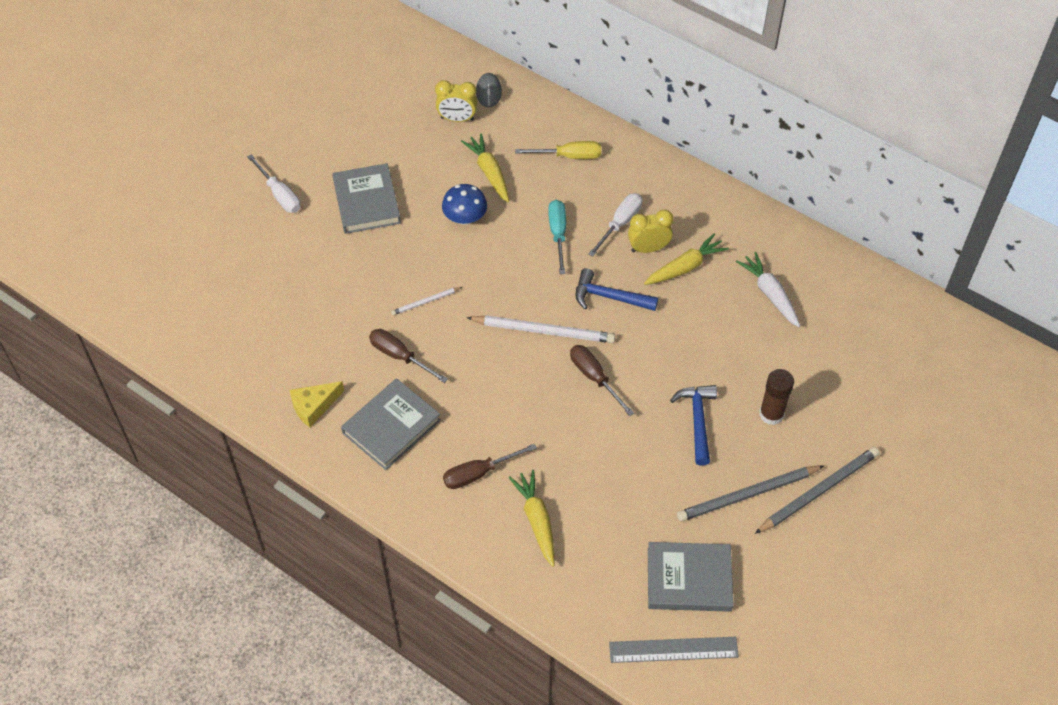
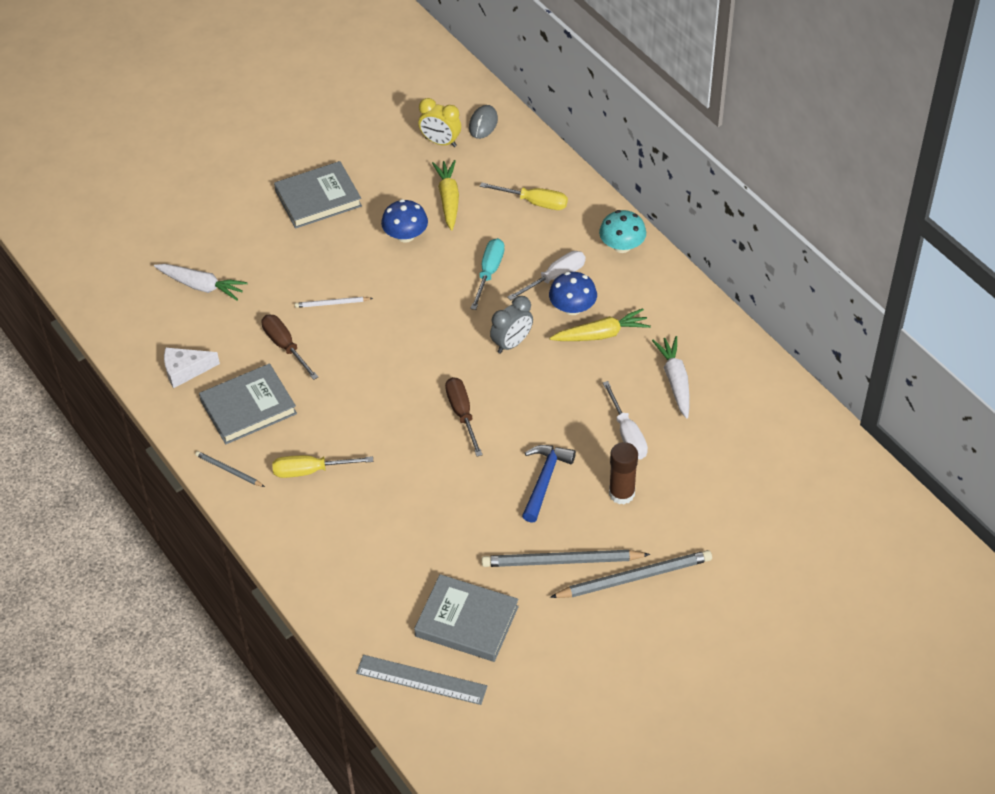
camera: 20 degrees right, 5 degrees down
(279, 194) = (240, 172): white screwdriver -> white screwdriver (627, 434)
(292, 317) = (201, 286): none -> white carrot
(314, 406) = (185, 370): yellow cheese -> white cheese
(366, 202) = (318, 198): grey book -> grey book turned 60 degrees clockwise
(400, 495) = (229, 470): none -> grey pencil
(479, 473) = (311, 471): brown screwdriver -> yellow screwdriver
(536, 520) = (346, 527): yellow carrot -> none
(543, 331) = (432, 358): white pencil -> none
(609, 297) = (512, 343): blue hammer -> grey clock
(648, 248) = (572, 308): yellow clock -> blue mushroom
(666, 178) = (622, 246): none -> turquoise mushroom

